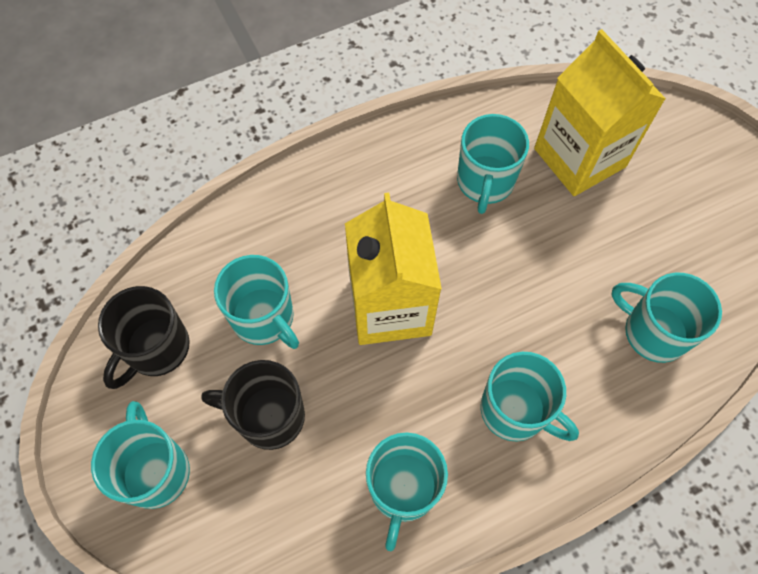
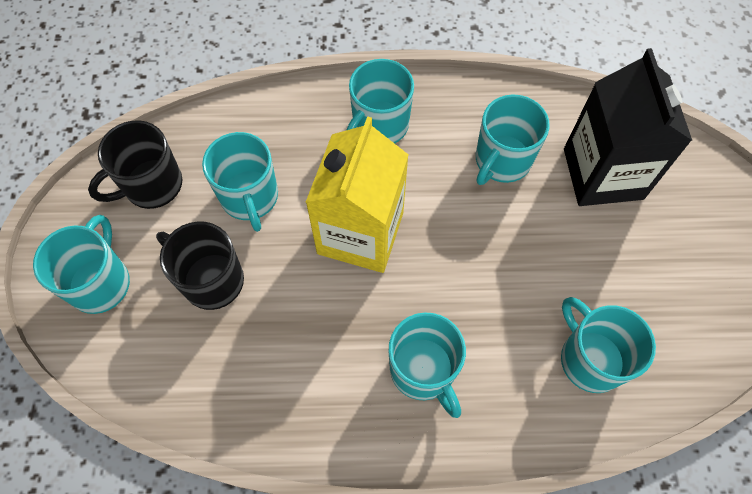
camera: 25 degrees right, 0 degrees up
(403, 489) = (290, 391): turquoise mug -> turquoise mug (379, 126)
(579, 157) = (603, 174): yellow carton -> black carton

